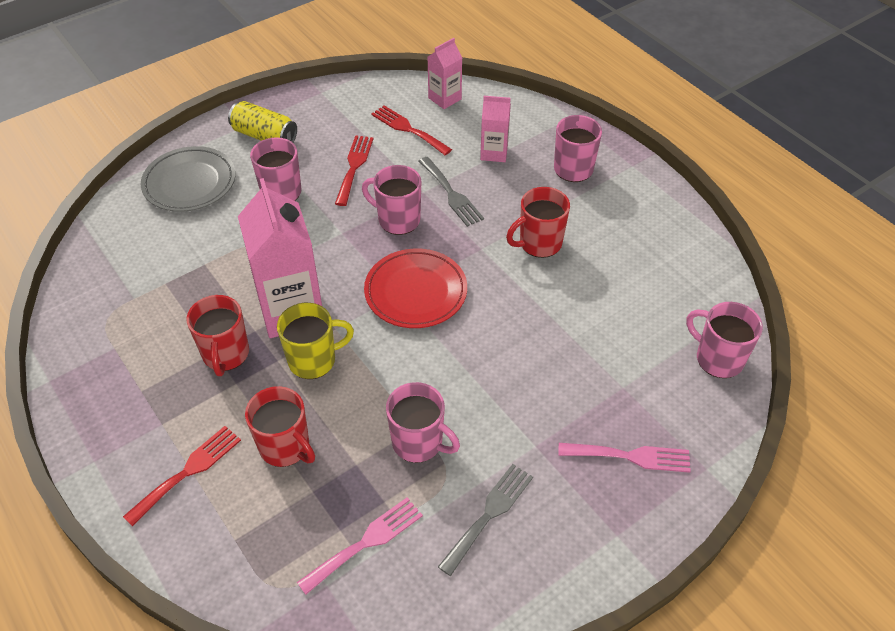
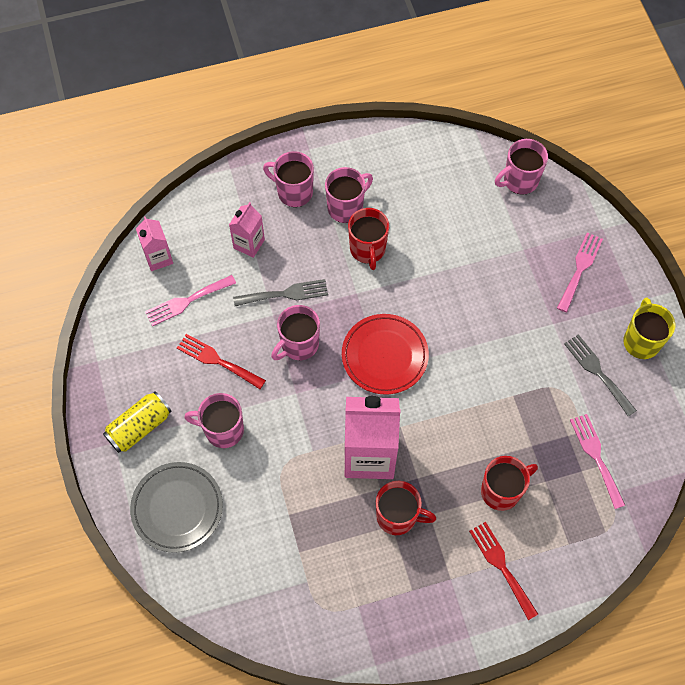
camera: 70 degrees left, 15 degrees up
(313, 360) = (427, 451): yellow mug -> yellow mug (641, 341)
(408, 129) = (186, 301): red fork -> pink fork
(419, 442) = (527, 398): pink mug -> pink mug (346, 207)

